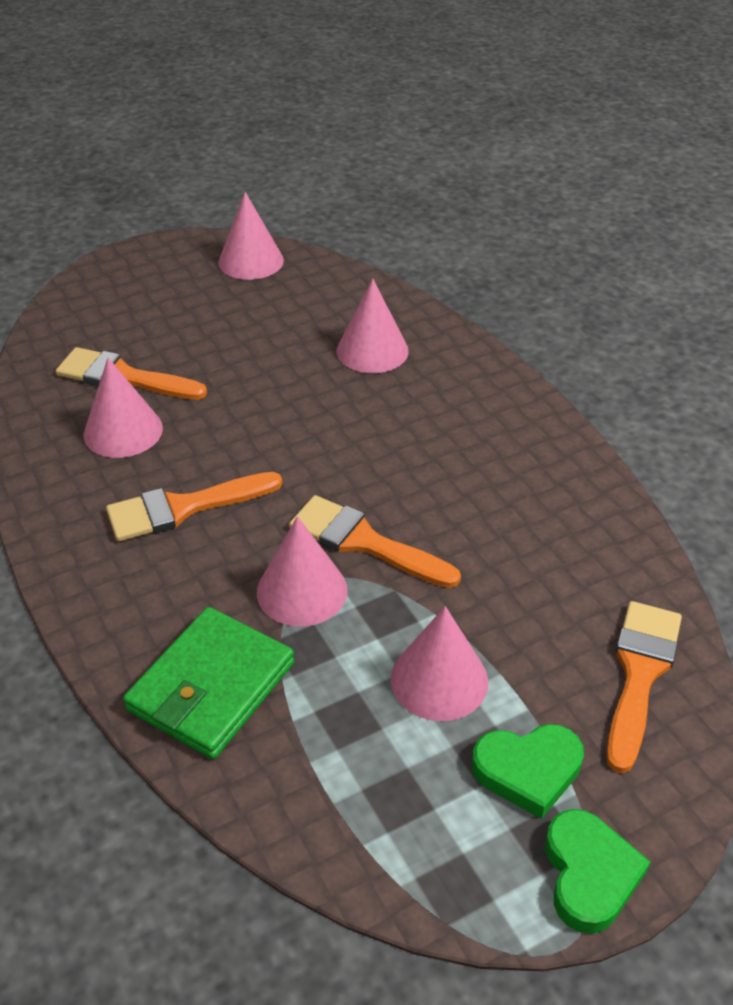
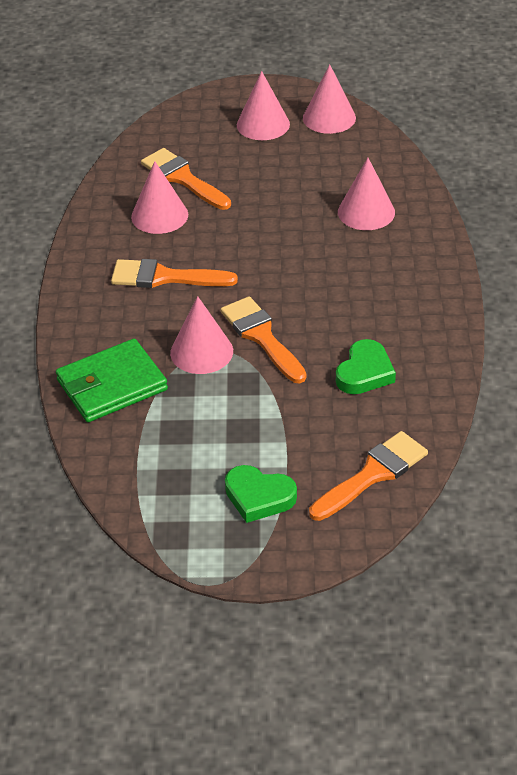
camera: 30 degrees right, 0 degrees up
(439, 680) = (246, 431): pink cone -> pink cone (263, 124)
(589, 874) = (250, 559): green heart -> green heart (364, 372)

